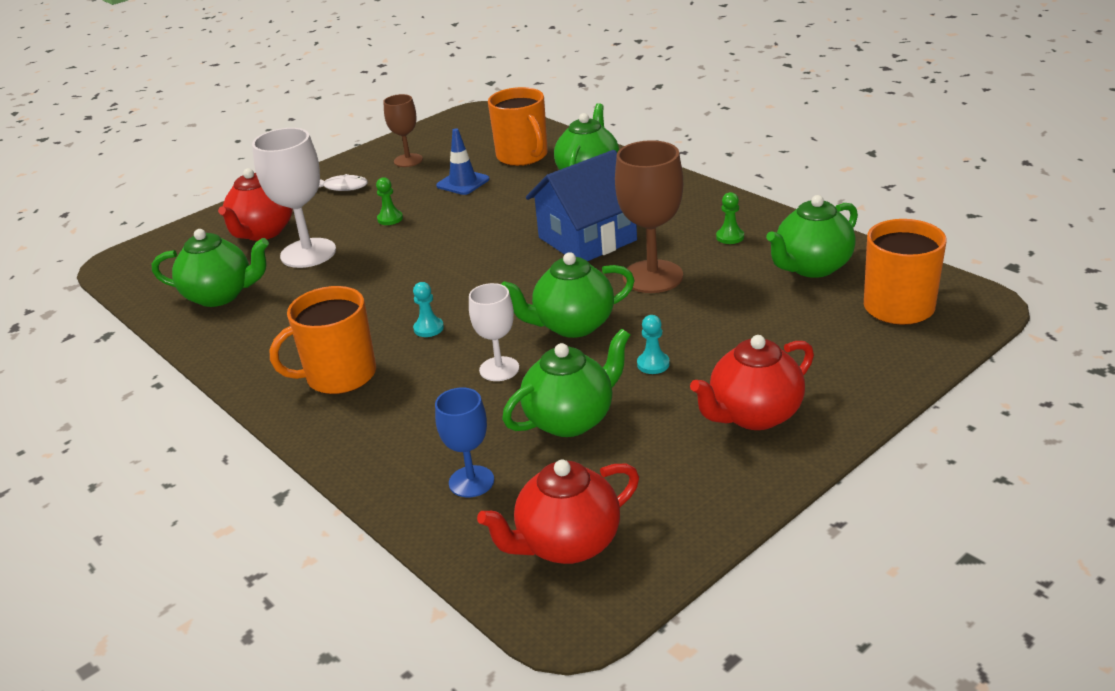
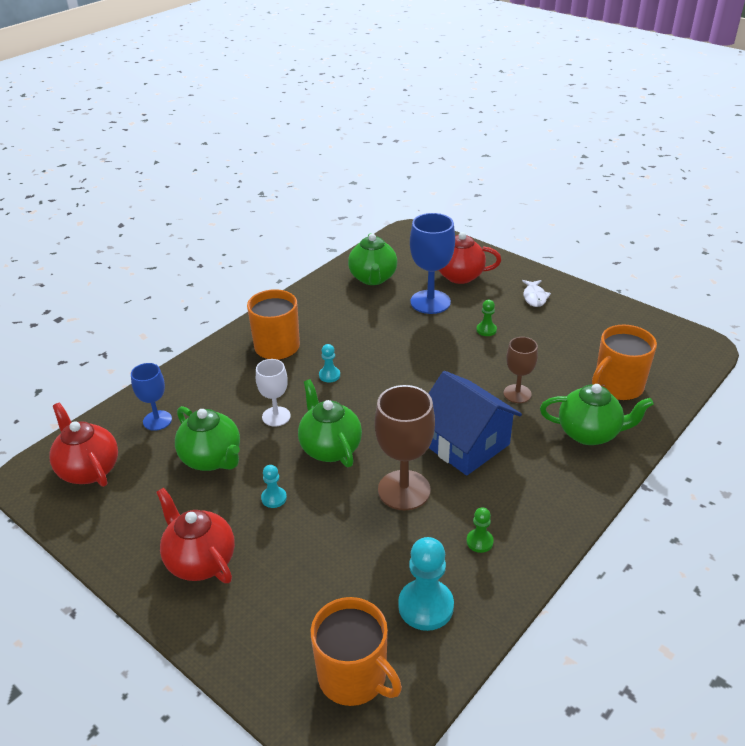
camera: 80 degrees right, 5 degrees up
(308, 253) = (430, 302): white goblet -> blue goblet
(408, 160) = (590, 321): brown goblet -> brown goblet (517, 394)
(463, 183) = (556, 358): blue traffic cone -> none
(812, 267) = (425, 606): green teapot -> turquoise pawn

